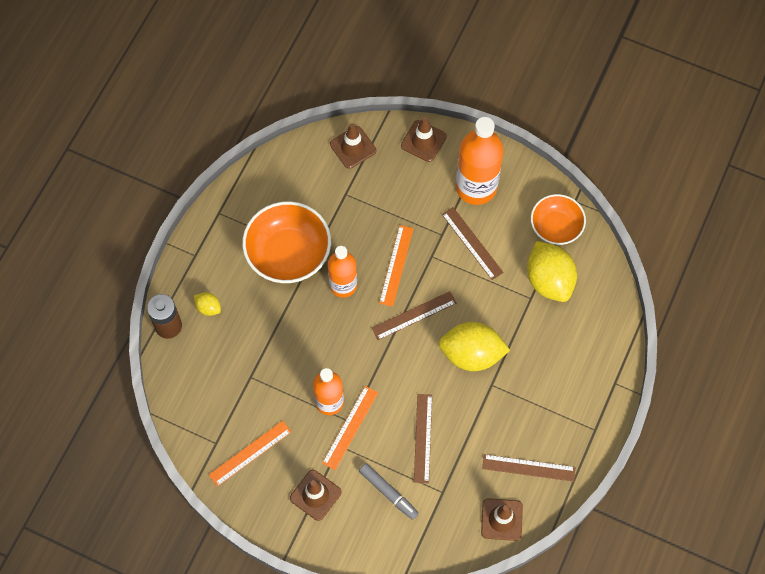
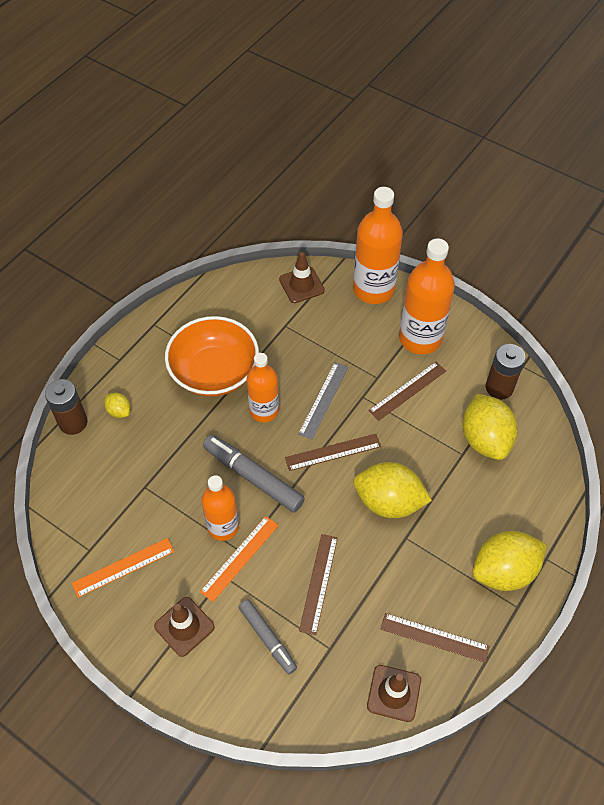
camera: 10 degrees right, 10 degrees down
(346, 351) = (253, 477): none -> grey marker
(396, 265) = (323, 400): orange ruler -> grey ruler
(423, 141) = (373, 289): brown traffic cone -> orange bottle
(472, 243) = (407, 390): brown ruler -> brown ruler turned 75 degrees clockwise
(556, 227) = (499, 388): orange bowl -> brown battery
(580, 400) = (504, 571): none -> yellow lemon

